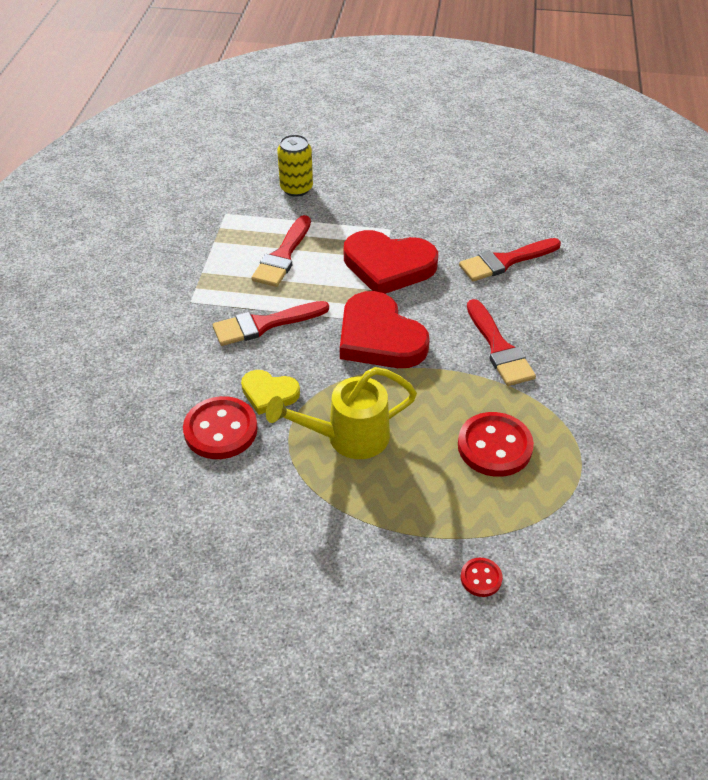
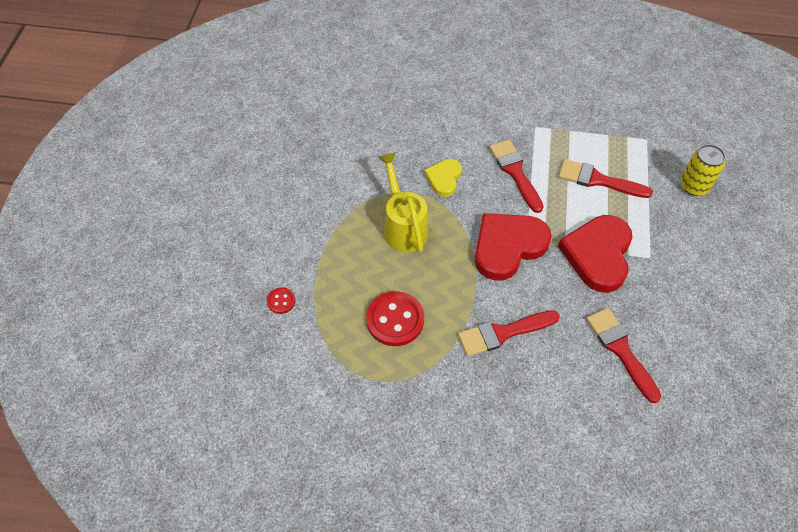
camera: 90 degrees right, 10 degrees up
(221, 430) = (410, 154): red button -> none

